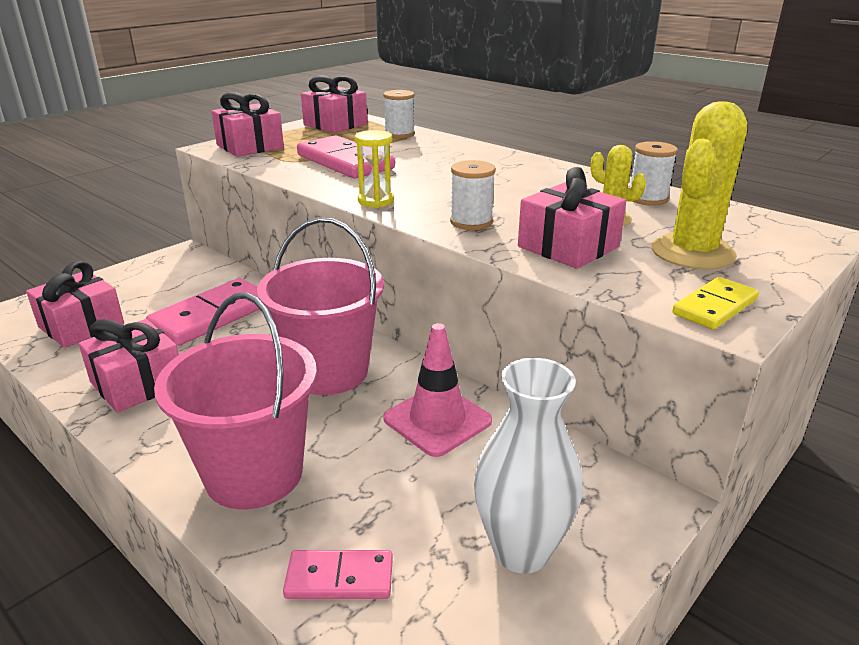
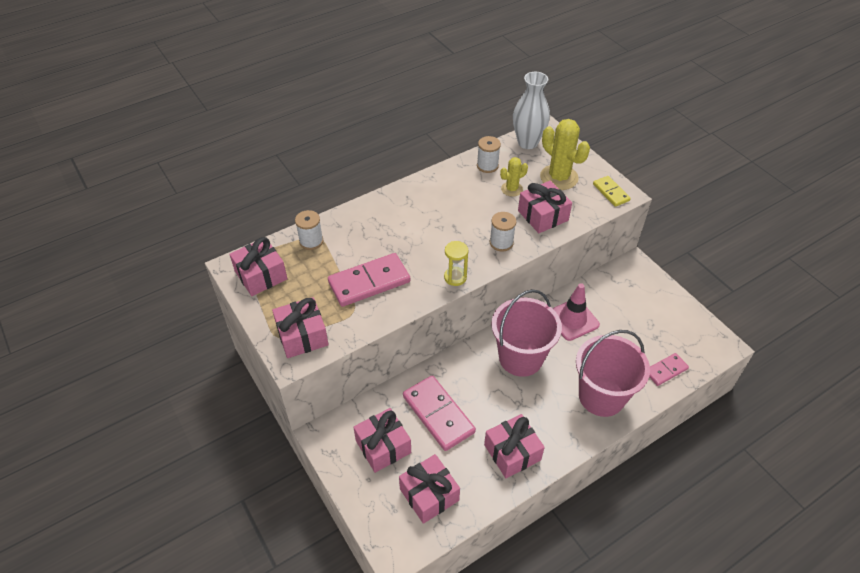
camera: 75 degrees left, 20 degrees up
(163, 287) = (383, 446): none -> pink gift
(339, 578) = (666, 370): pink domino -> pink domino turned 45 degrees clockwise
(521, 550) = (656, 312): white vase -> white vase (527, 142)

